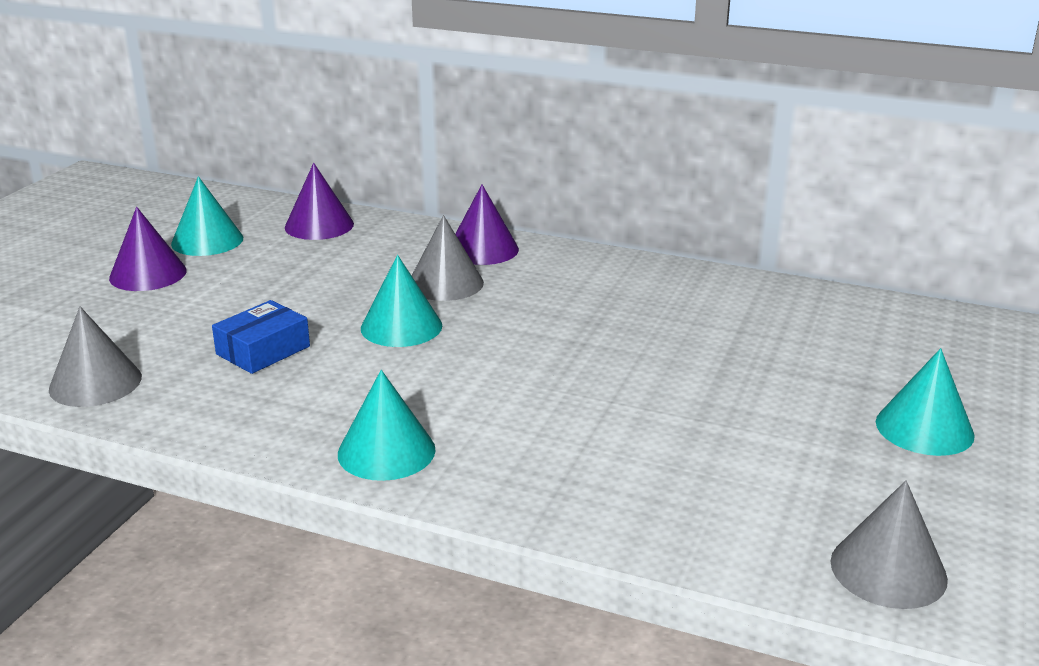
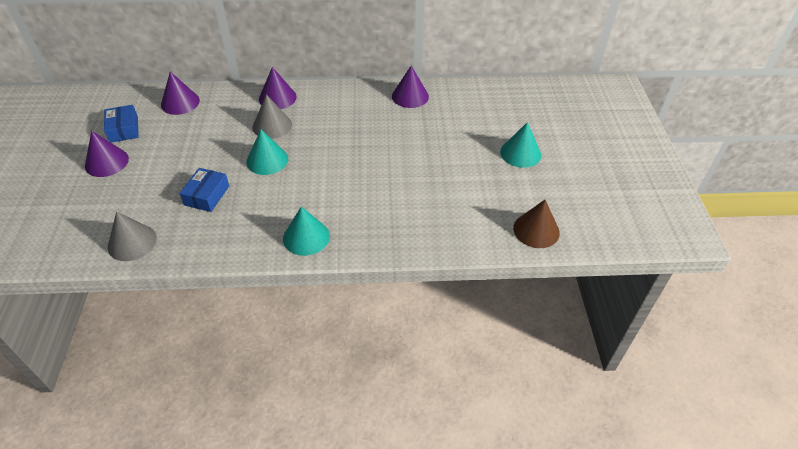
camera: 25 degrees left, 20 degrees up
(207, 241) = (124, 129): turquoise cone -> blue box
(733, 293) = (410, 96): none -> purple cone
(888, 570) = (536, 230): grey cone -> brown cone

